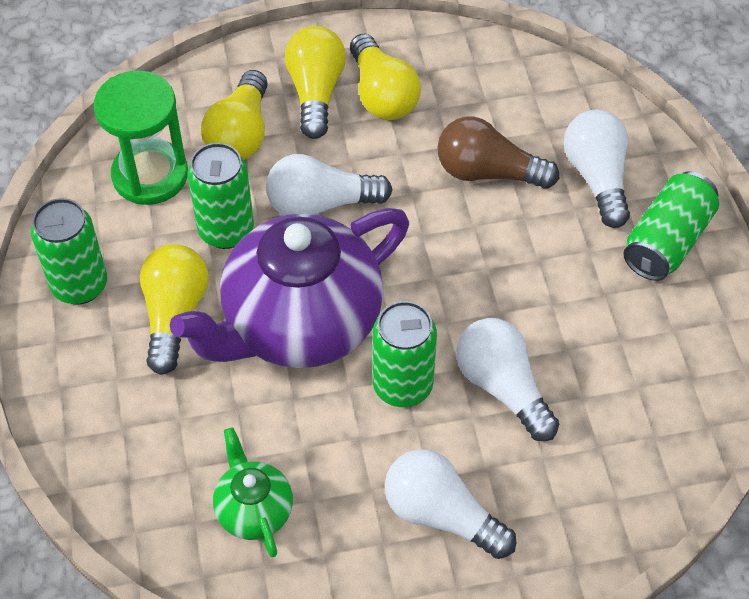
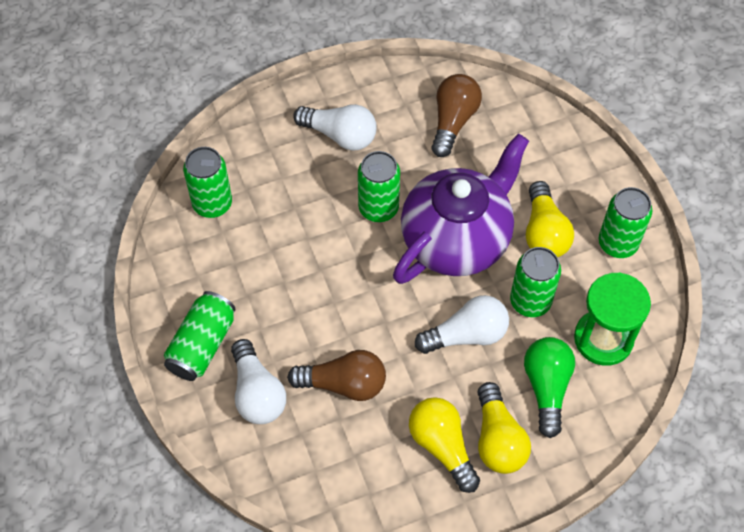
camera: 170 degrees right, 5 degrees up
(240, 134) = (547, 387): yellow light bulb -> green light bulb
(254, 510) = (453, 121): green teapot -> brown light bulb
(503, 387) = (312, 217): white light bulb -> none
(652, 431) = (212, 204): none -> green can

